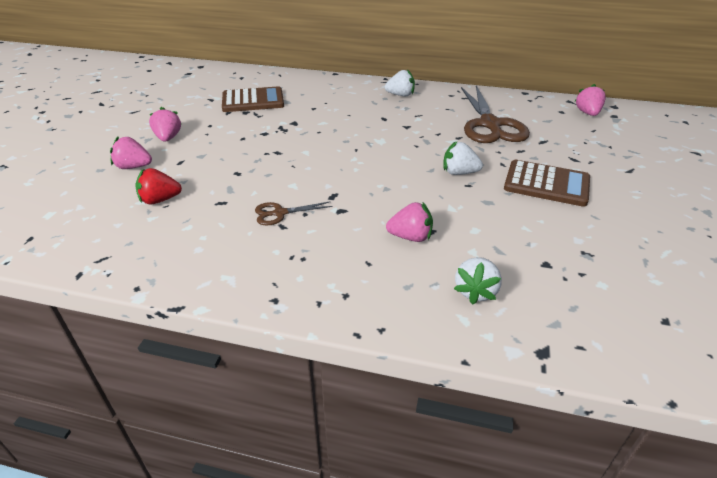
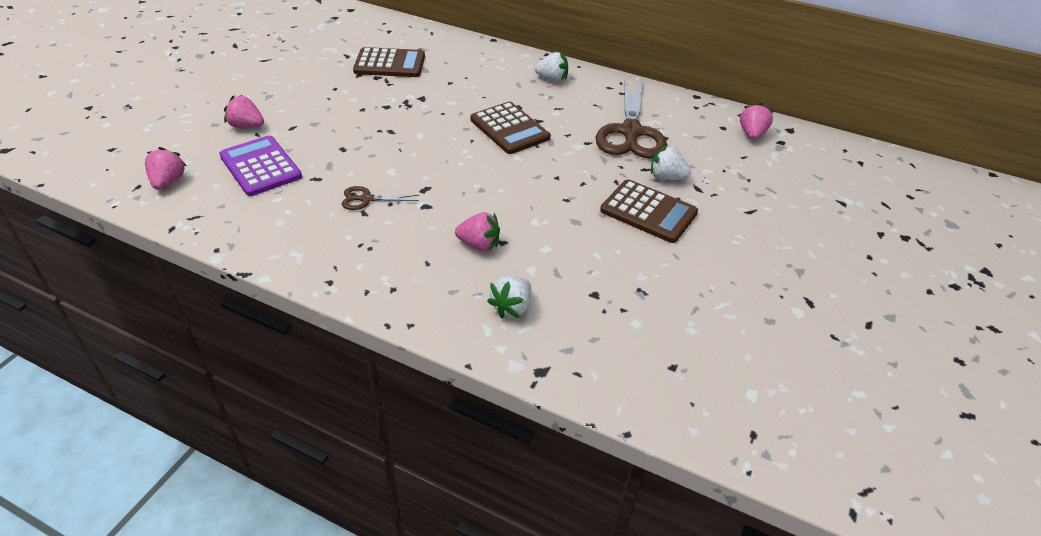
camera: 10 degrees right, 5 degrees up
(160, 200) = (260, 166): red strawberry -> purple calculator
(168, 138) = (289, 97): pink strawberry -> pink strawberry (168, 182)
(385, 136) = (509, 129): none -> brown calculator
(459, 173) = (564, 184): white strawberry -> white strawberry (666, 177)

